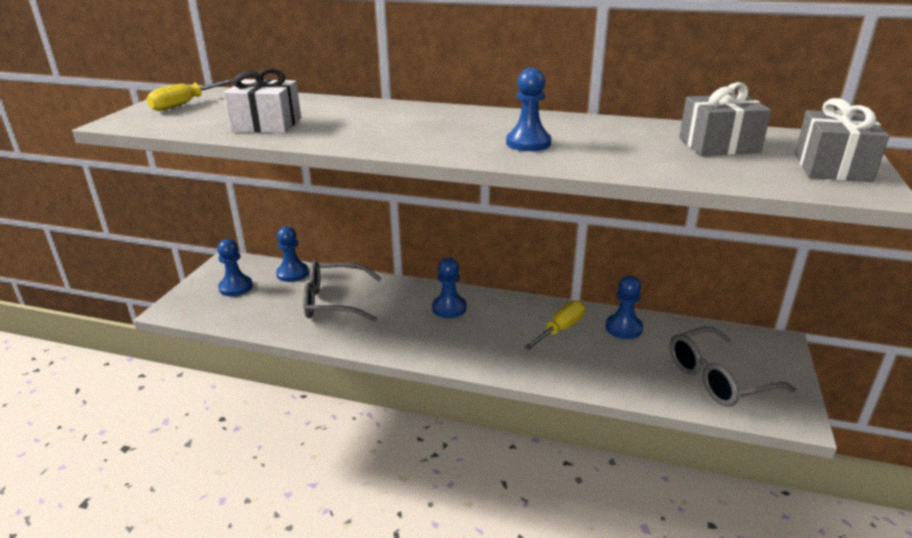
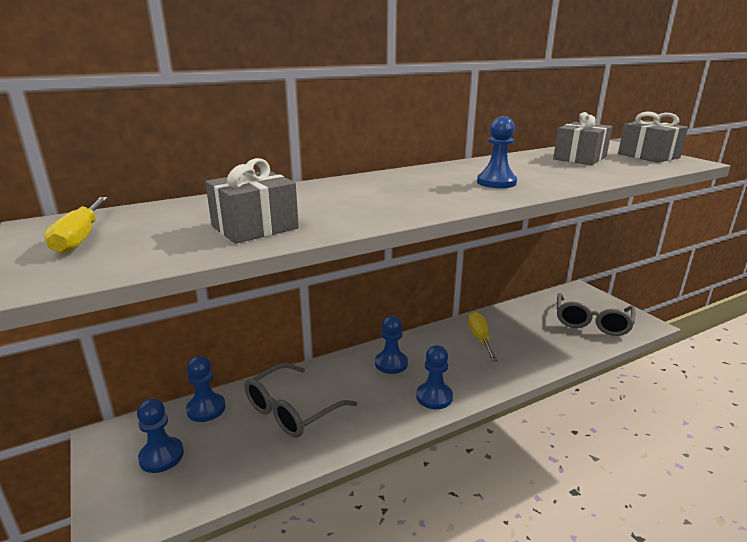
camera: 45 degrees left, 5 degrees down
(267, 124) = (255, 227): white gift -> grey gift
(623, 328) = (508, 319): blue pawn -> blue pawn (434, 397)

